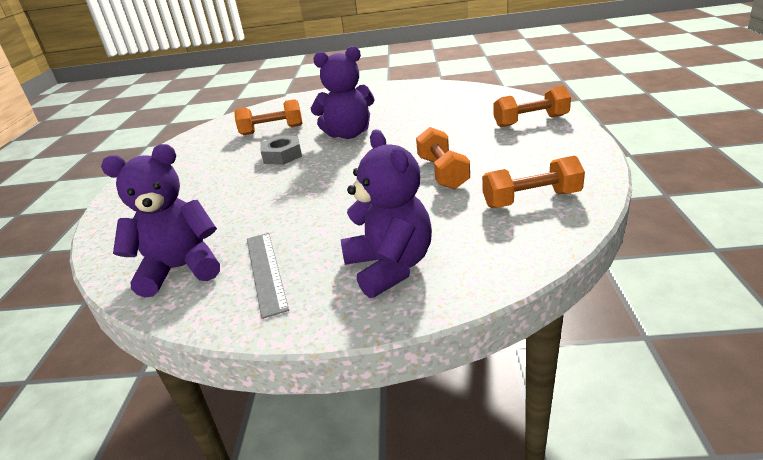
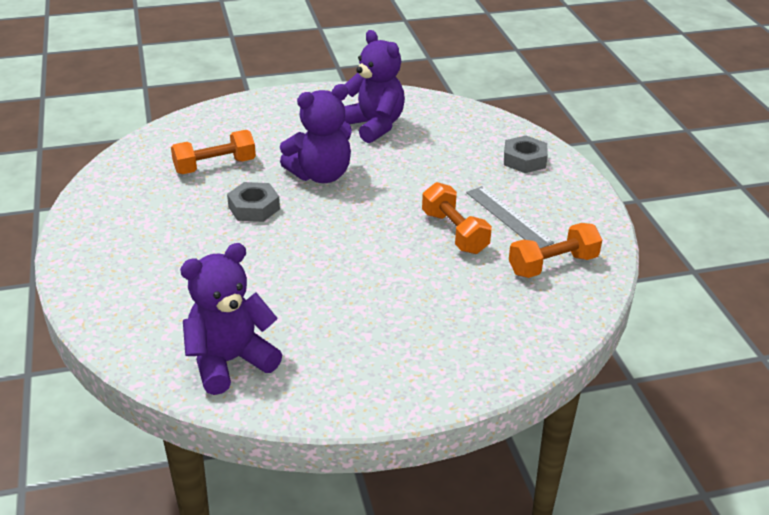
camera: 20 degrees left, 5 degrees up
(265, 271) = (325, 358): grey ruler -> grey ruler (508, 217)
(390, 267) = (447, 345): purple teddy bear -> purple teddy bear (373, 126)
(530, 121) = (524, 160): orange dumbbell -> grey nut

